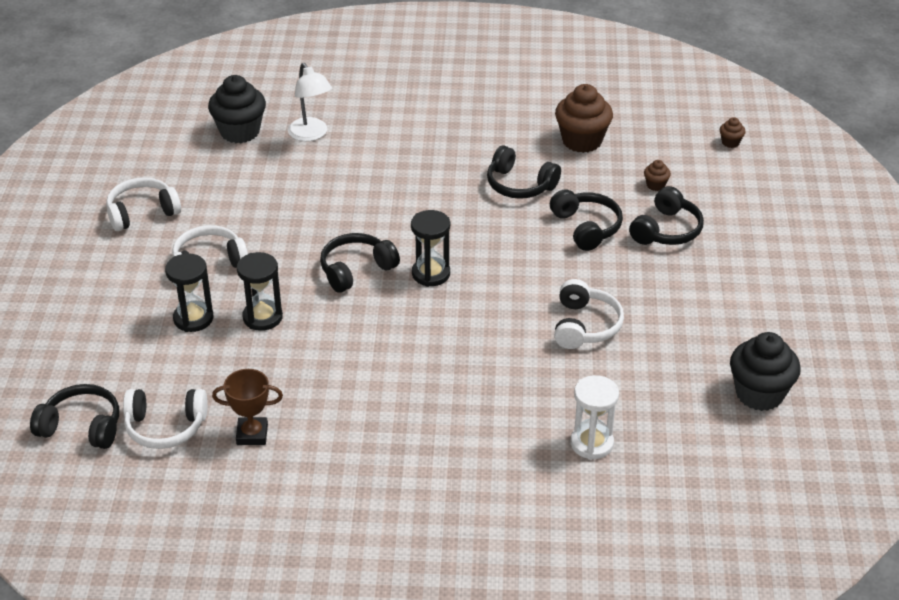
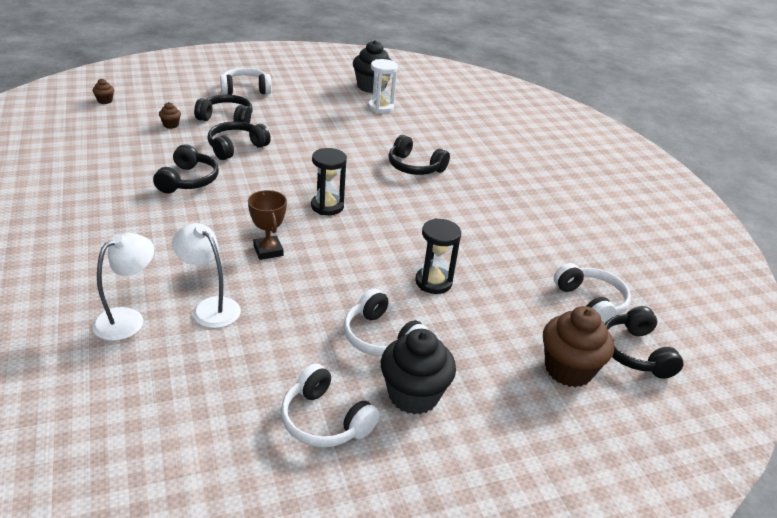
camera: 115 degrees left, 5 degrees down
(193, 318) = (463, 324): black hourglass -> none
(240, 132) = (130, 382): black cupcake -> black cupcake (413, 395)
(252, 434) = (557, 256): brown trophy -> brown trophy (268, 251)
(302, 175) = (210, 307): none -> white lamp
(356, 270) = (342, 244): black headphones -> black headphones (414, 167)
(582, 141) = (113, 158): brown cupcake -> brown cupcake (568, 369)
(585, 326) = (347, 140): white headphones -> white headphones (245, 90)
(591, 443) = (450, 130): white hourglass -> white hourglass (380, 107)

